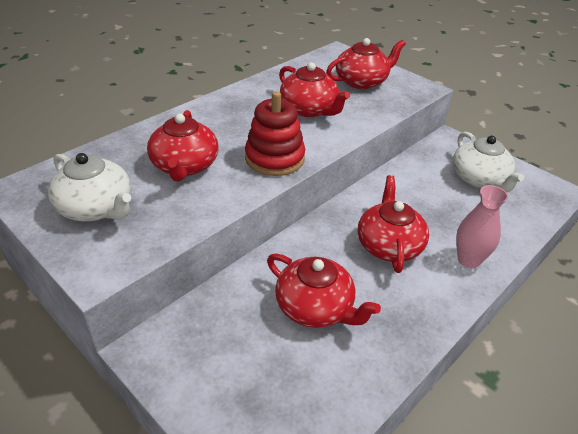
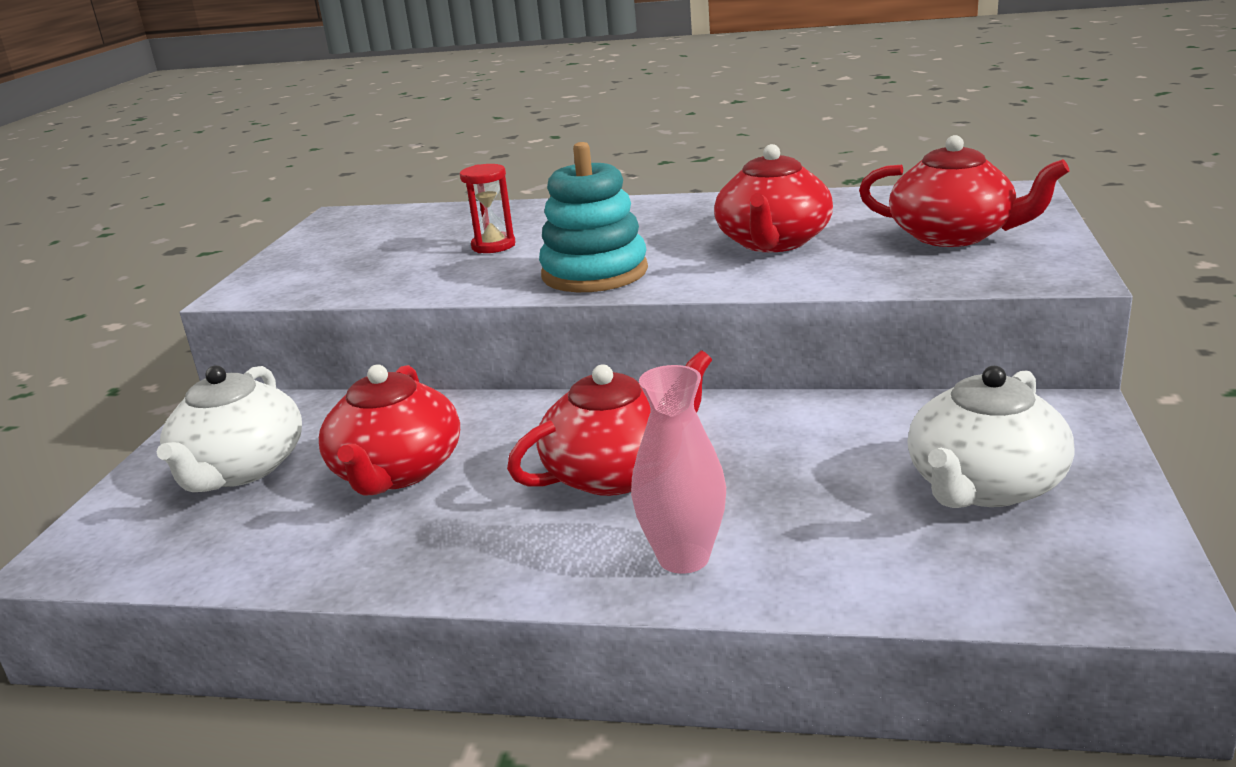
camera: 60 degrees right, 15 degrees down
(96, 208) = (351, 249): white teapot -> white teapot (240, 469)
(184, 166) = (493, 246): red teapot -> red hourglass
(274, 158) = (594, 273): red stacking toy -> turquoise stacking toy

